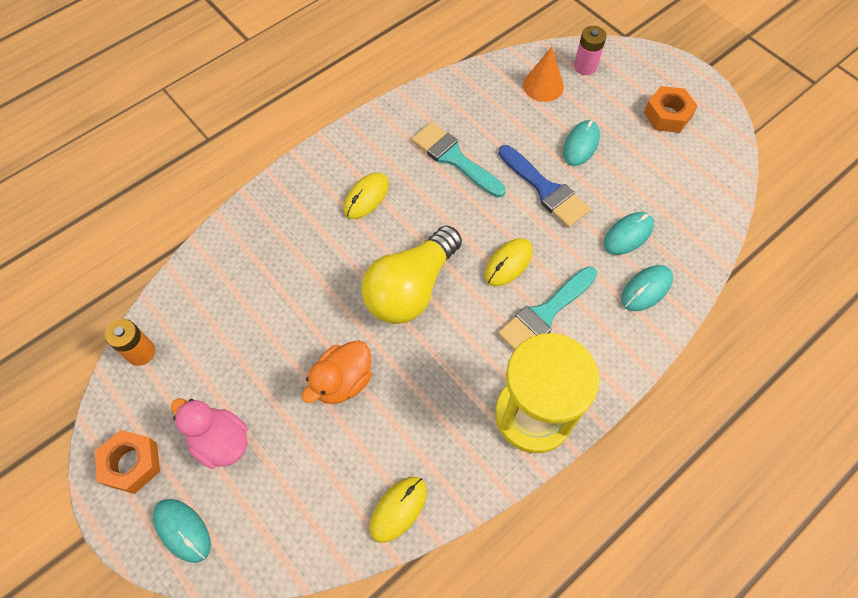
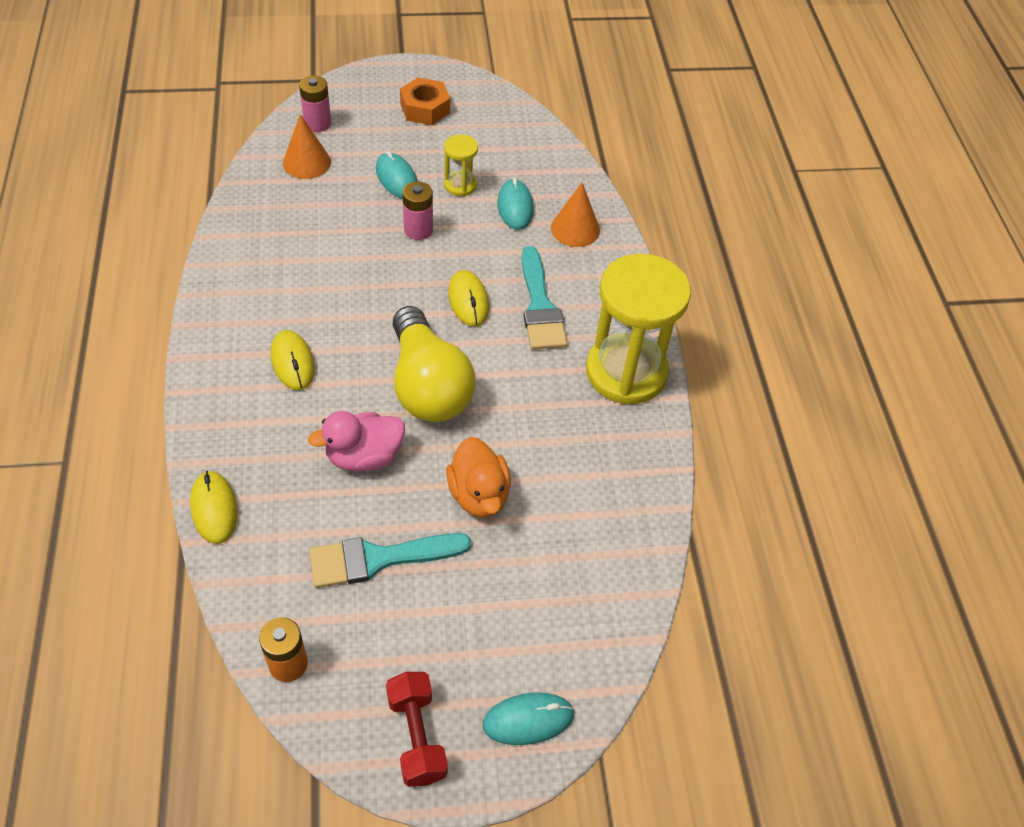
camera: 60 degrees left, 10 degrees down
(132, 464) = (416, 736): orange nut -> red dumbbell
(220, 441) = (458, 635): pink duck -> pink duck (364, 456)
(398, 509) = (638, 520): yellow mouse -> yellow mouse (214, 509)
(454, 158) = (318, 271): turquoise brush -> turquoise brush (379, 559)
(545, 189) = (418, 230): blue brush -> pink battery
(614, 186) = (460, 185): none -> yellow hourglass
(646, 289) = (575, 229): turquoise mouse -> orange cone

